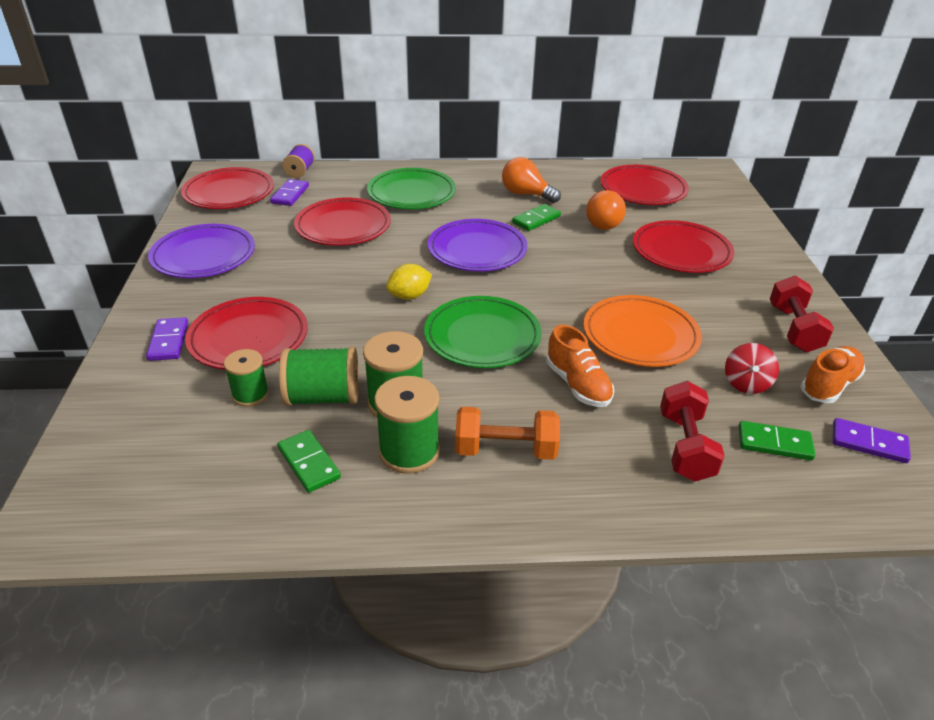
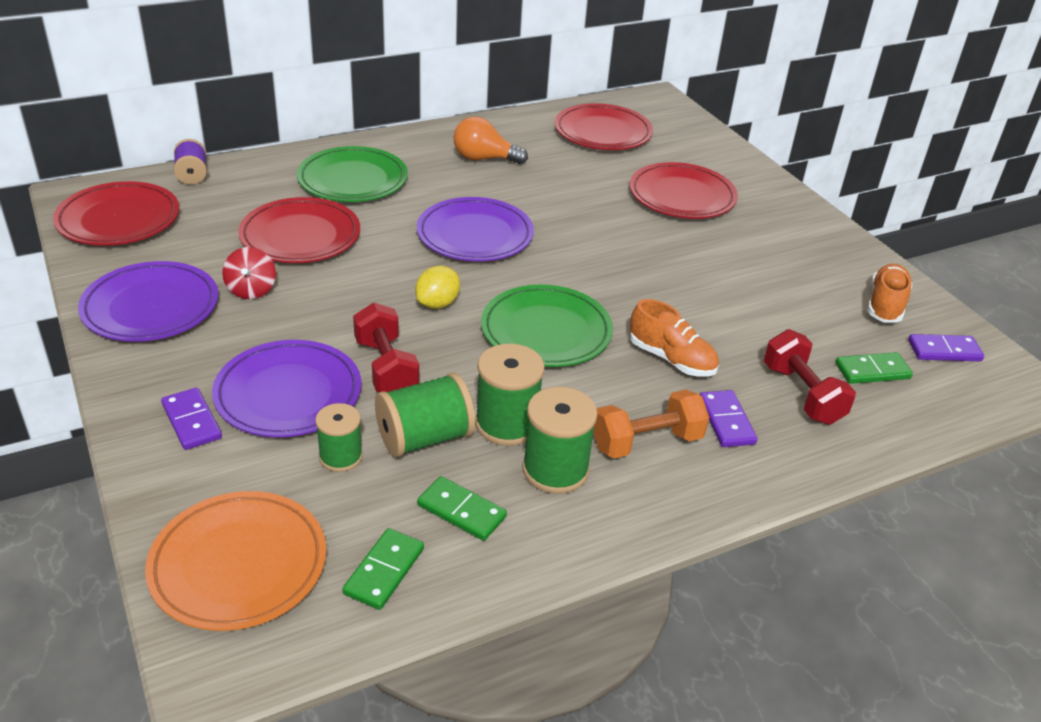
camera: 25 degrees left, 0 degrees up
(249, 338) = (288, 394): red plate -> purple plate
(290, 195) = (202, 207): purple domino -> purple domino (726, 421)
(536, 219) = (515, 187): green domino -> green domino (384, 571)
(601, 223) = (584, 178): orange light bulb -> none
(640, 335) = (697, 294): orange plate -> orange plate (238, 564)
(746, 383) = (818, 320): red spinning top -> red spinning top (251, 290)
(794, 329) = (827, 256): red dumbbell -> red dumbbell (386, 368)

